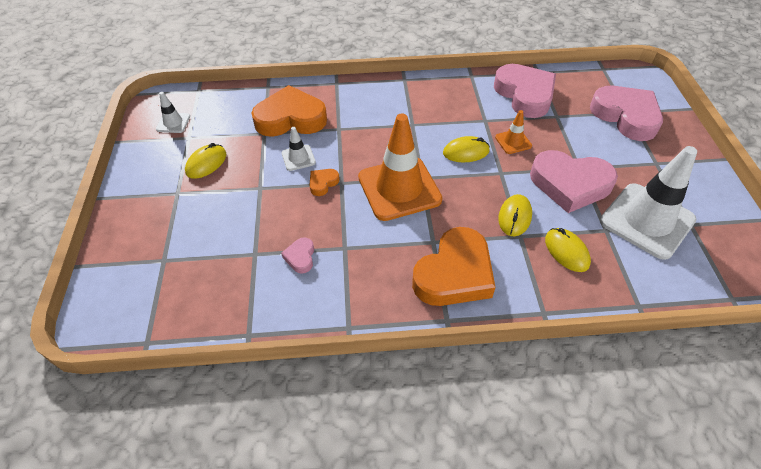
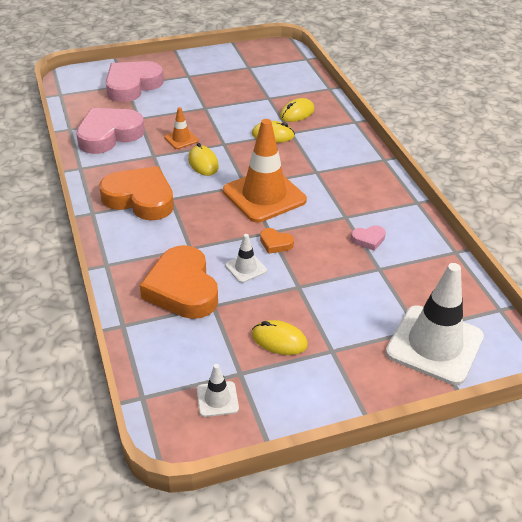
camera: 105 degrees left, 10 degrees down
(454, 274) = (342, 159): orange heart -> orange heart (140, 199)
(570, 184) = (226, 112): pink heart -> none
(647, 220) = (252, 82): white traffic cone -> white traffic cone (434, 345)

